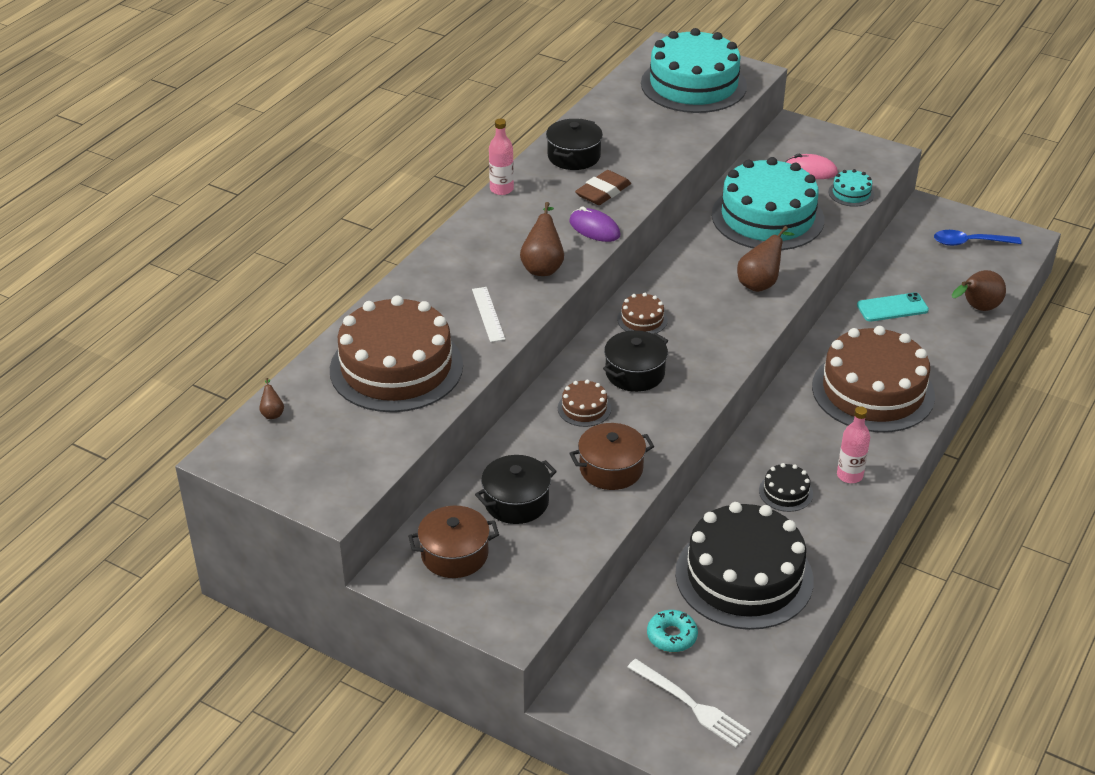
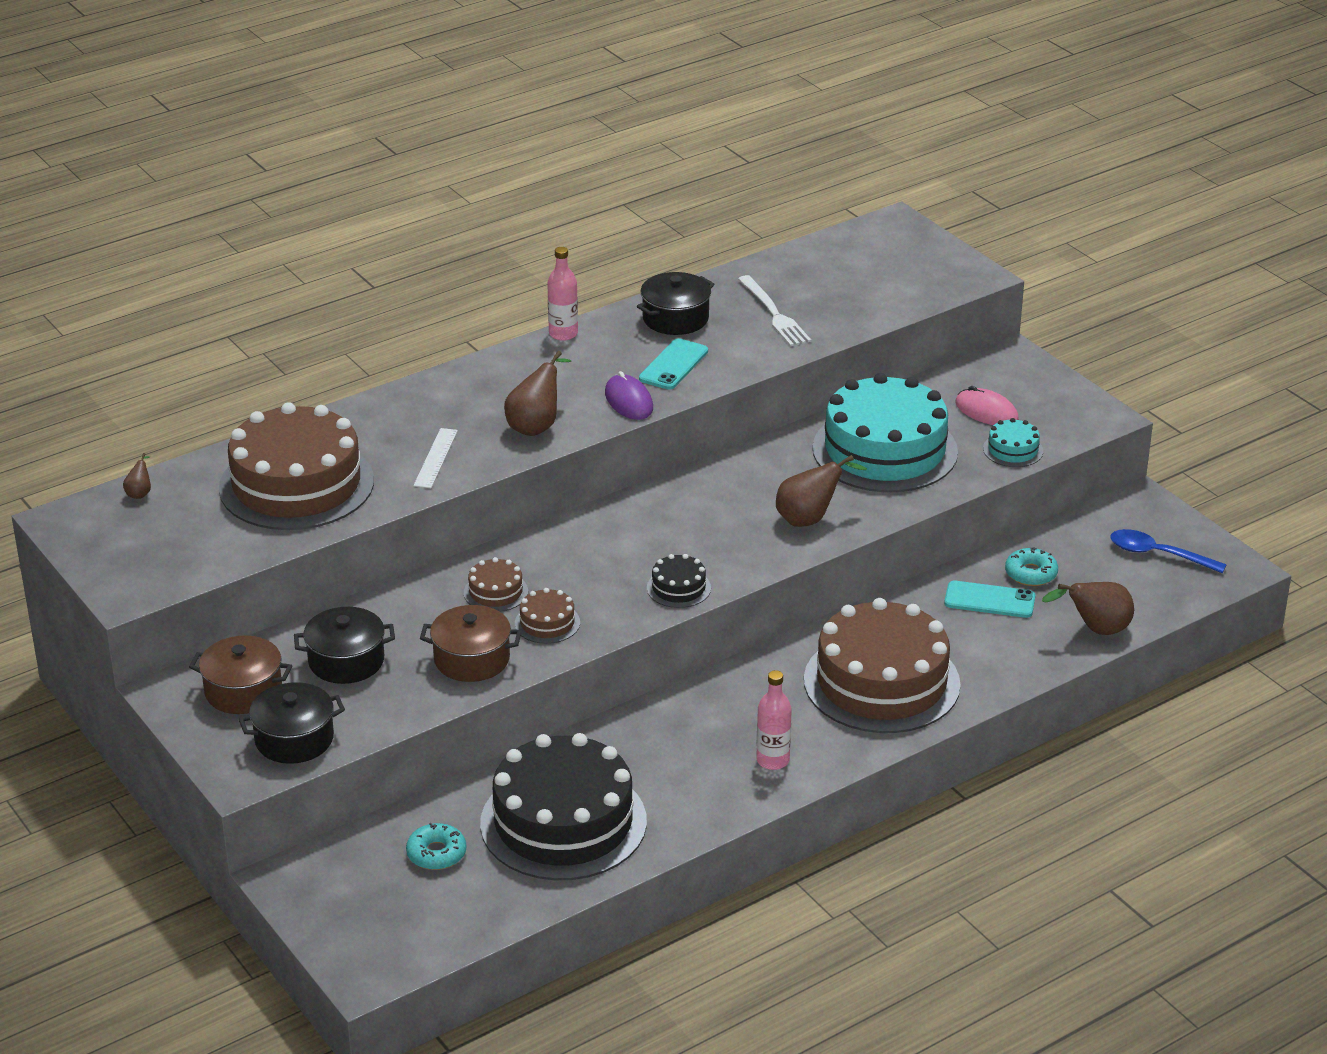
camera: 25 degrees right, 5 degrees down
(603, 192) = (673, 365): brown eraser -> turquoise phone
(635, 373) = (581, 572): black pot -> black pot (294, 739)
(642, 319) = (639, 520): brown cake -> brown cake (547, 623)
(690, 704) = (400, 923): white fork -> white fork (774, 314)
(693, 85) = (889, 273): turquoise cake -> none
(785, 492) = (684, 755): black cake -> black cake (678, 588)
(902, 280) = (1031, 574): none -> turquoise donut

